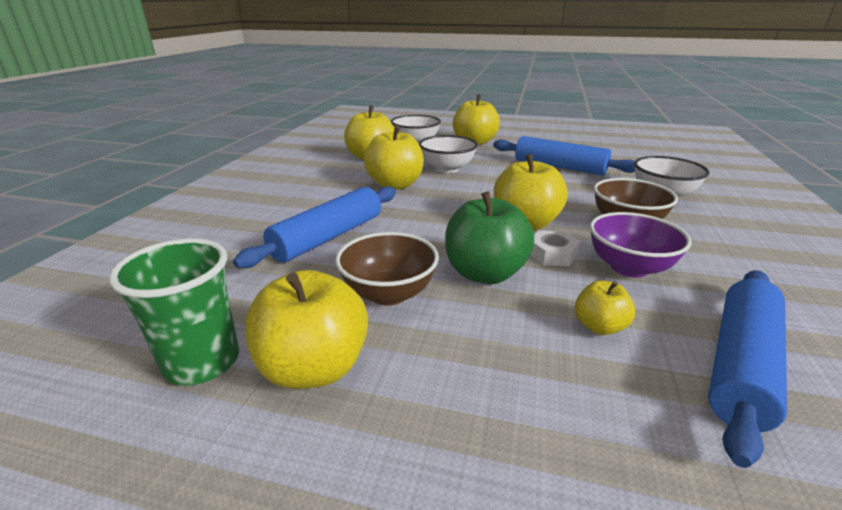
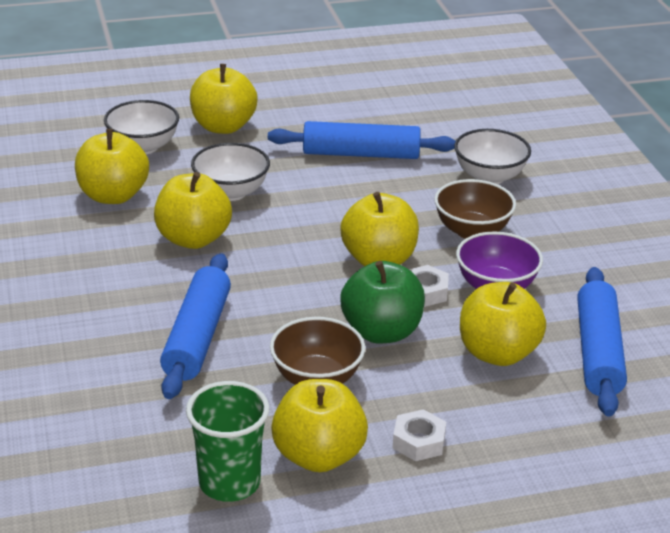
camera: 30 degrees left, 5 degrees up
(436, 394) = (419, 441): none -> white nut
(599, 326) = (497, 353): yellow apple -> yellow apple, size x1.87

